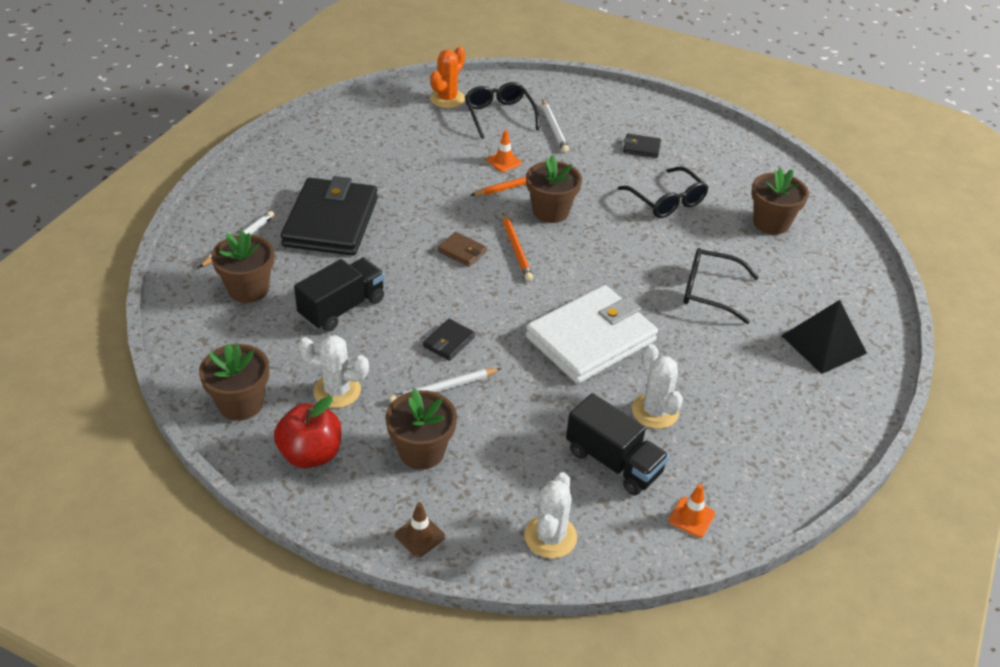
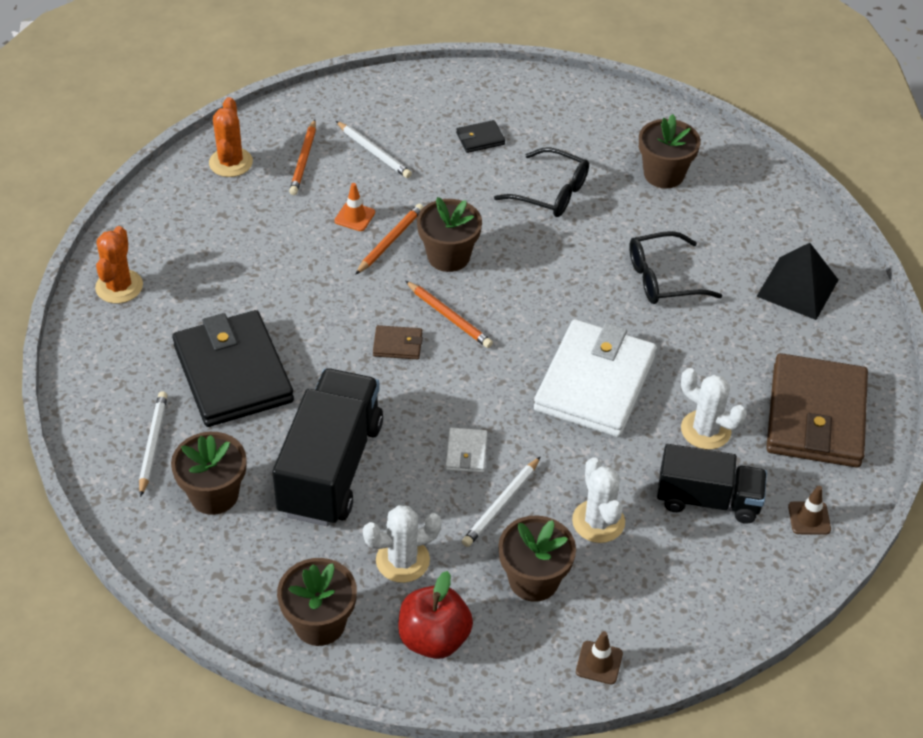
camera: 30 degrees left, 5 degrees up
(306, 142) = (119, 287): none -> orange cactus
(342, 308) = (331, 468): black truck -> black truck, size x1.53
(449, 342) = (466, 452): black wallet -> white wallet
(499, 115) = (304, 160): black glasses -> orange pencil
(550, 536) = (709, 601): white cactus -> white cactus (598, 521)
(691, 517) = (809, 518): orange traffic cone -> brown traffic cone
(762, 443) = (815, 416): none -> brown wallet

